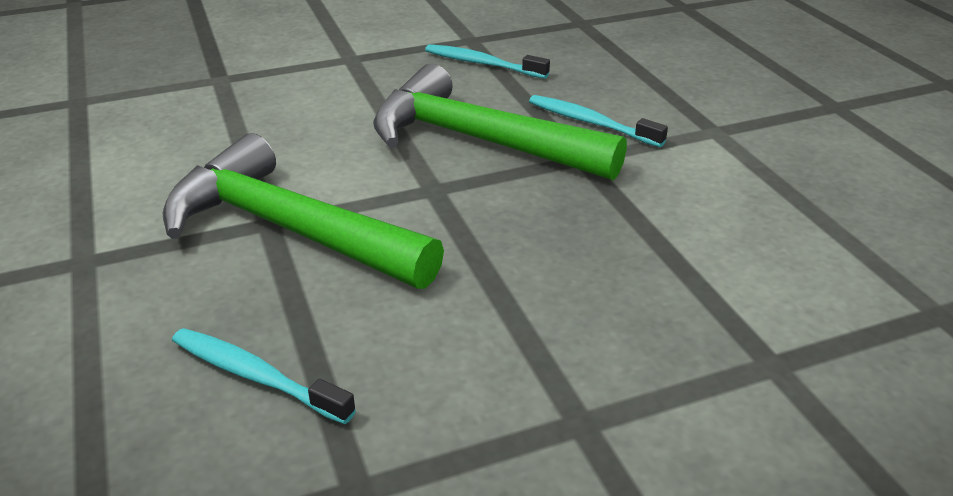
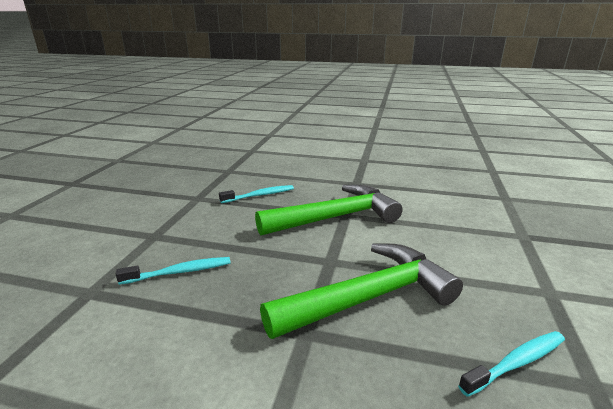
camera: 125 degrees right, 10 degrees down
(591, 122) = (351, 370): turquoise toothbrush -> turquoise toothbrush (180, 272)

